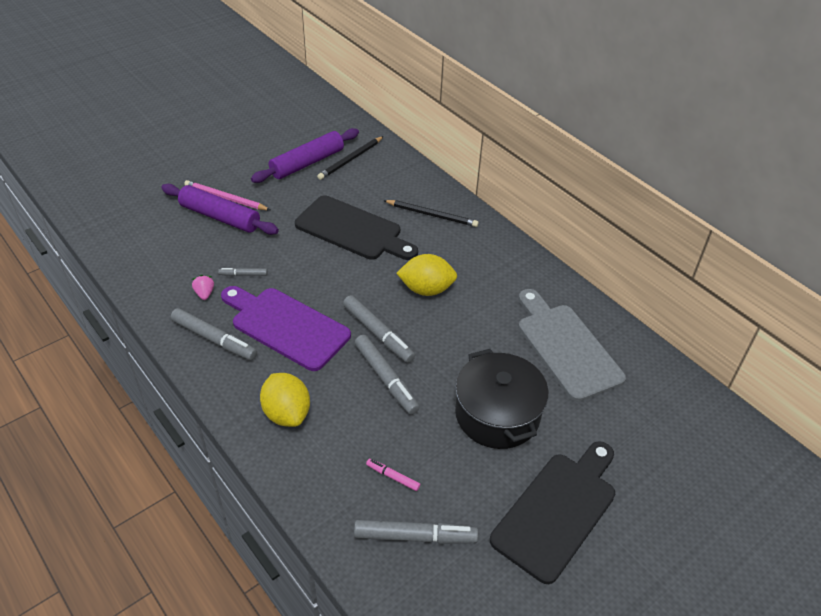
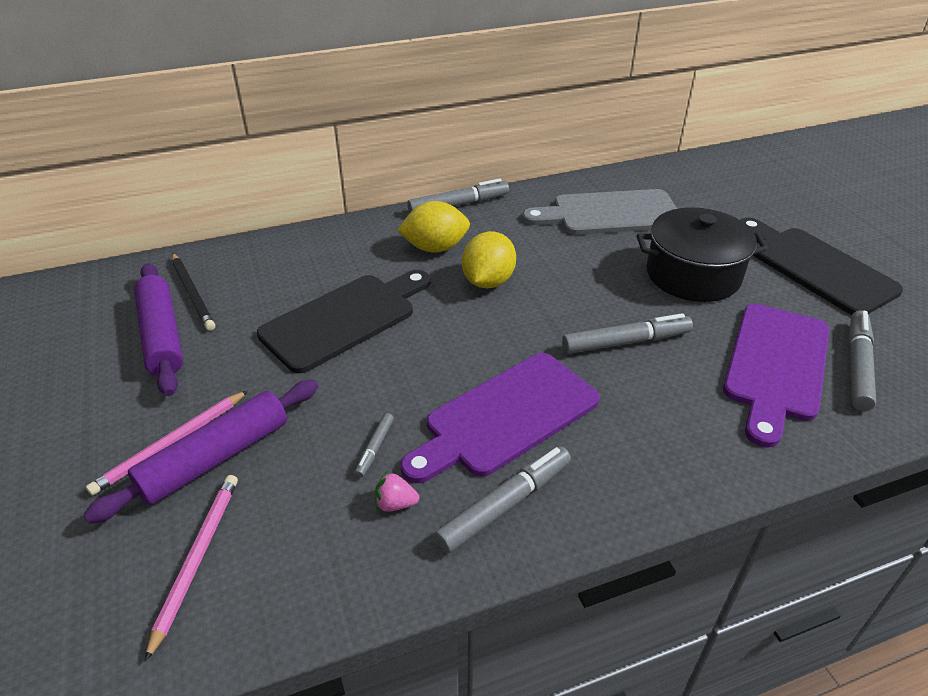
camera: 70 degrees left, 5 degrees down
(155, 233) = (197, 559): none -> pink pencil
(287, 413) = (669, 442): yellow lemon -> yellow lemon (435, 248)
(378, 333) = (549, 334): grey marker -> grey marker (458, 205)
(393, 477) = (776, 366): pink marker -> purple cutting board
(432, 215) = (358, 250): black pencil -> none

